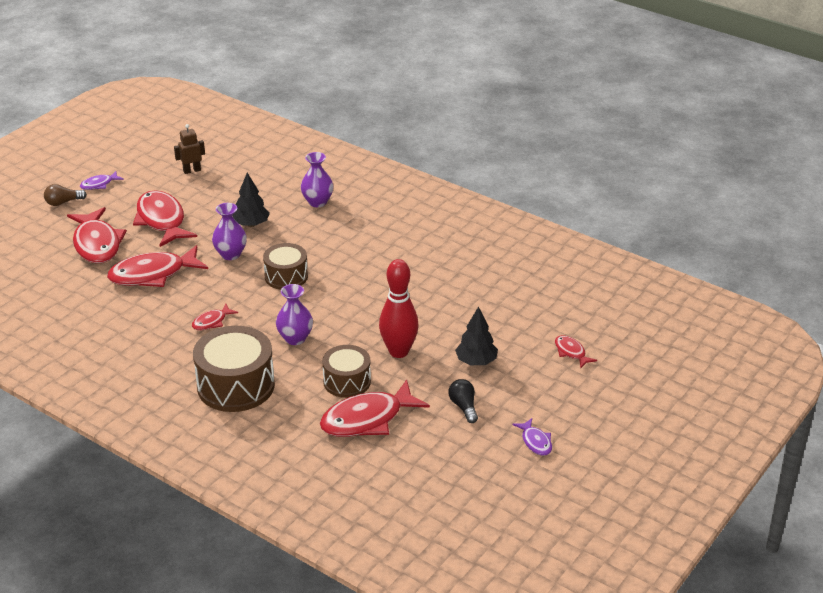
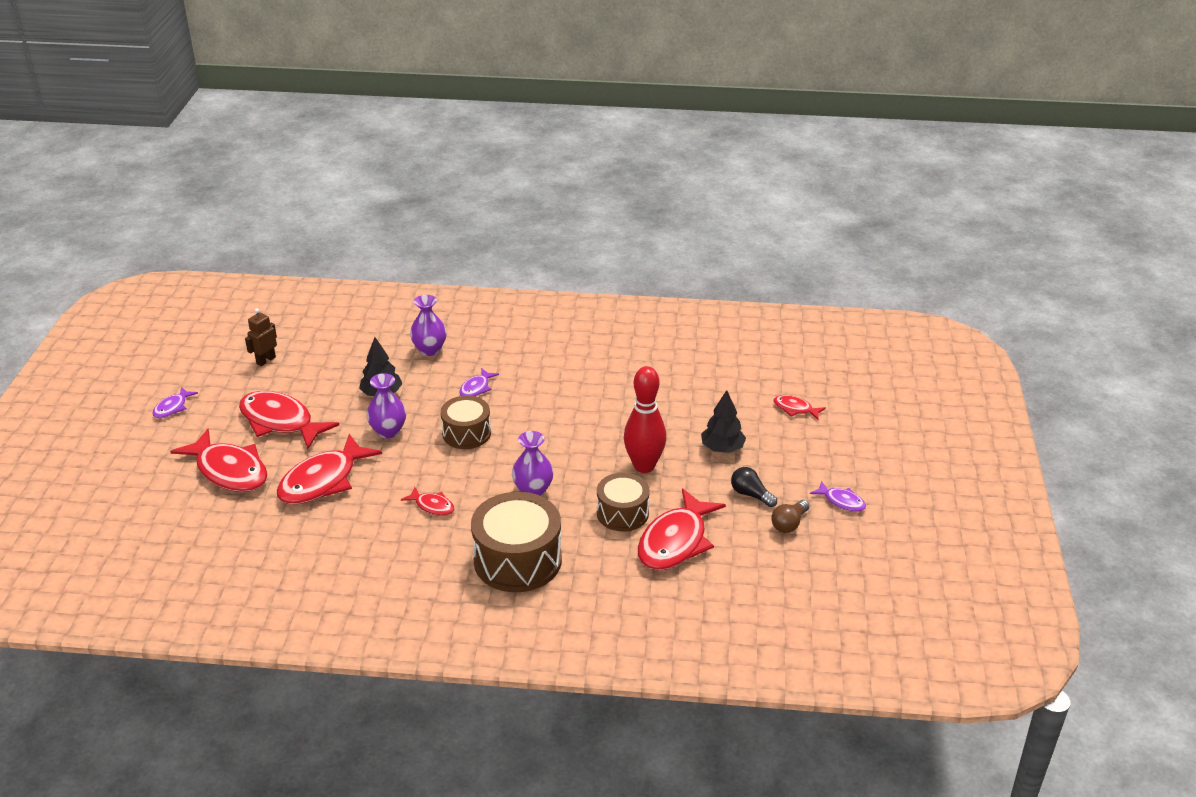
camera: 30 degrees left, 0 degrees up
(63, 202) = (147, 440): brown light bulb -> brown light bulb (789, 524)
(212, 322) = (432, 506): red fish -> red fish turned 75 degrees counterclockwise
(325, 244) = (476, 388): none -> purple fish

